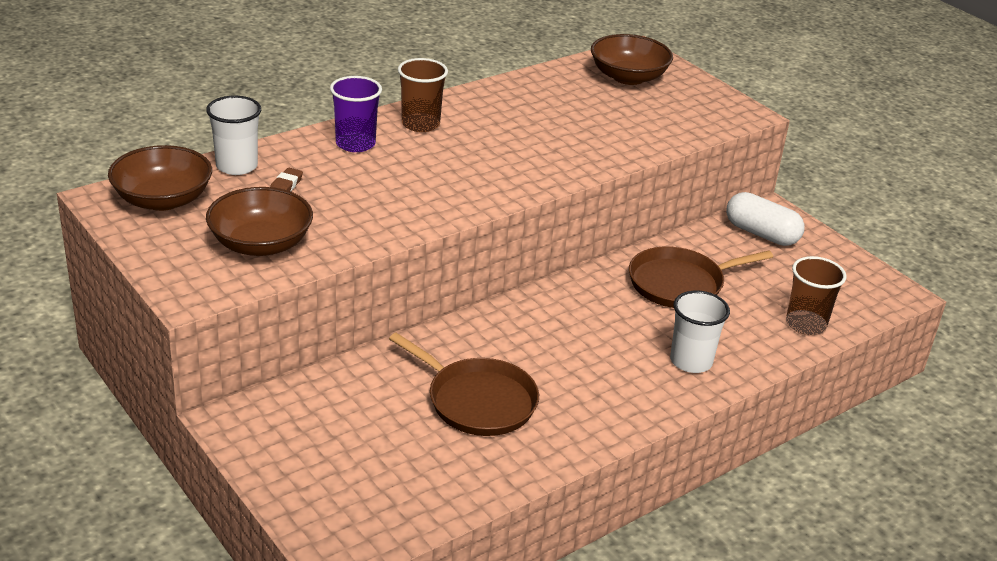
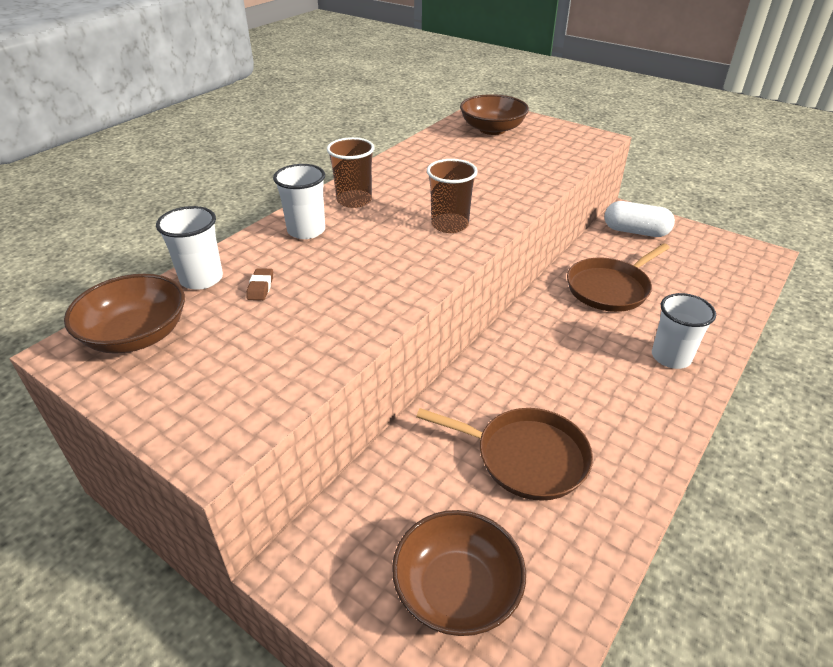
camera: 15 degrees left, 5 degrees up
(261, 244) = (265, 359): brown bowl -> brown bowl (457, 590)
(355, 144) = (306, 231): purple cup -> white cup
(806, 324) = (725, 298): brown cup -> brown cup (449, 225)

